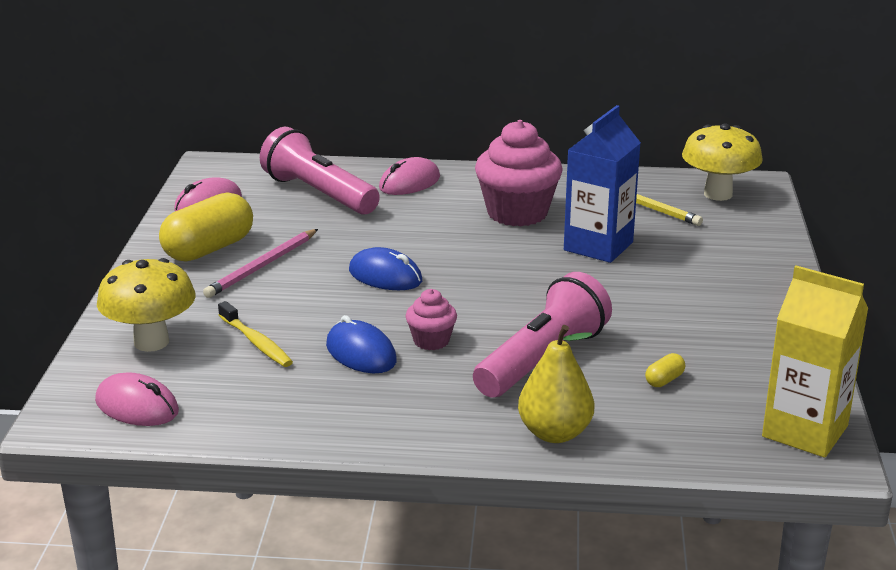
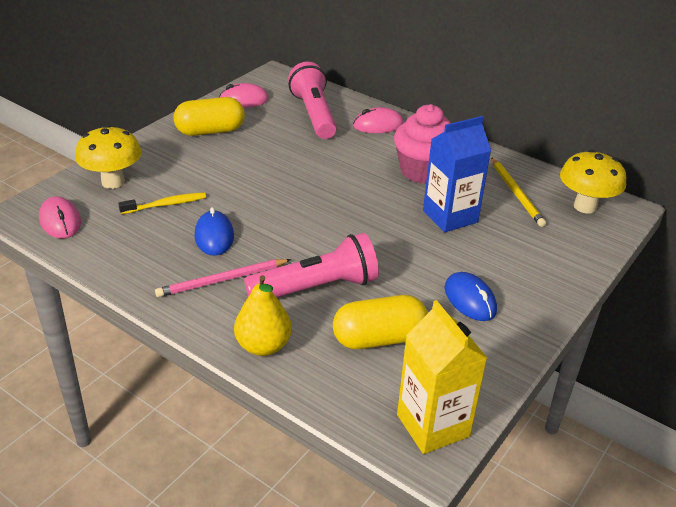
camera: 30 degrees right, 10 degrees up
(256, 342) = (166, 205): yellow toothbrush -> yellow toothbrush turned 105 degrees counterclockwise
(262, 266) = (226, 154): pink pencil -> pink pencil (222, 280)
(385, 276) = (288, 187): blue mouse -> blue mouse (470, 300)
(431, 341) = (264, 245): pink cupcake -> none
(664, 380) = (379, 338): yellow capsule -> yellow capsule, size x2.47

